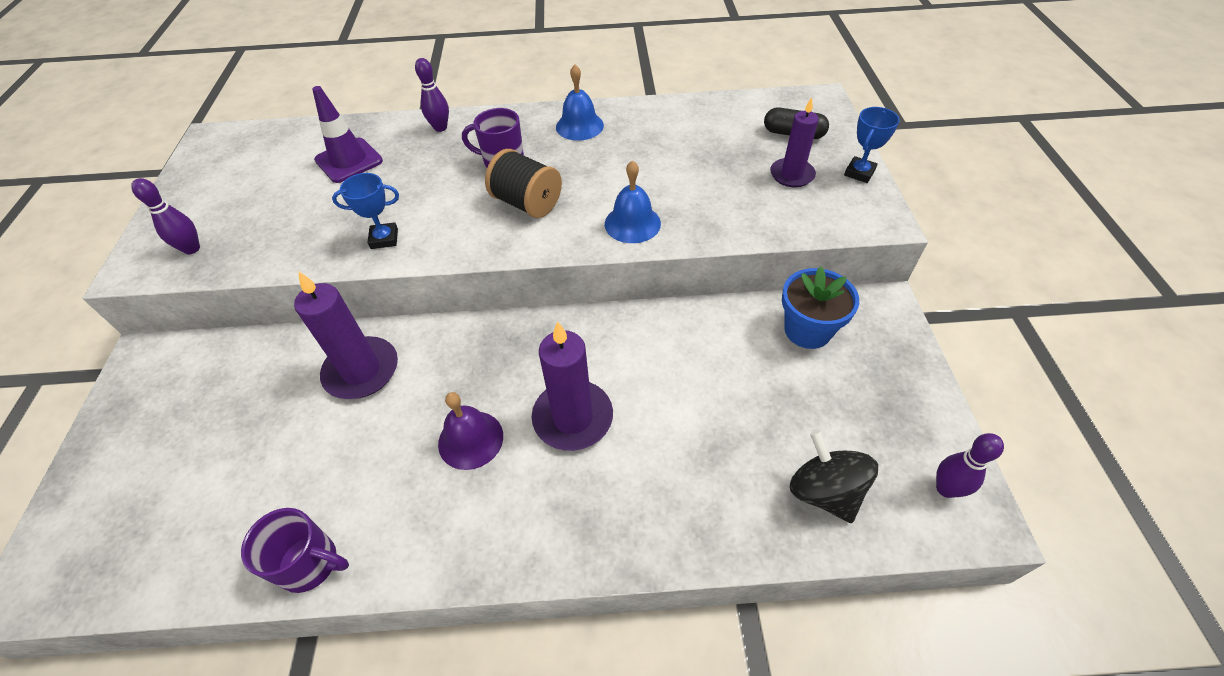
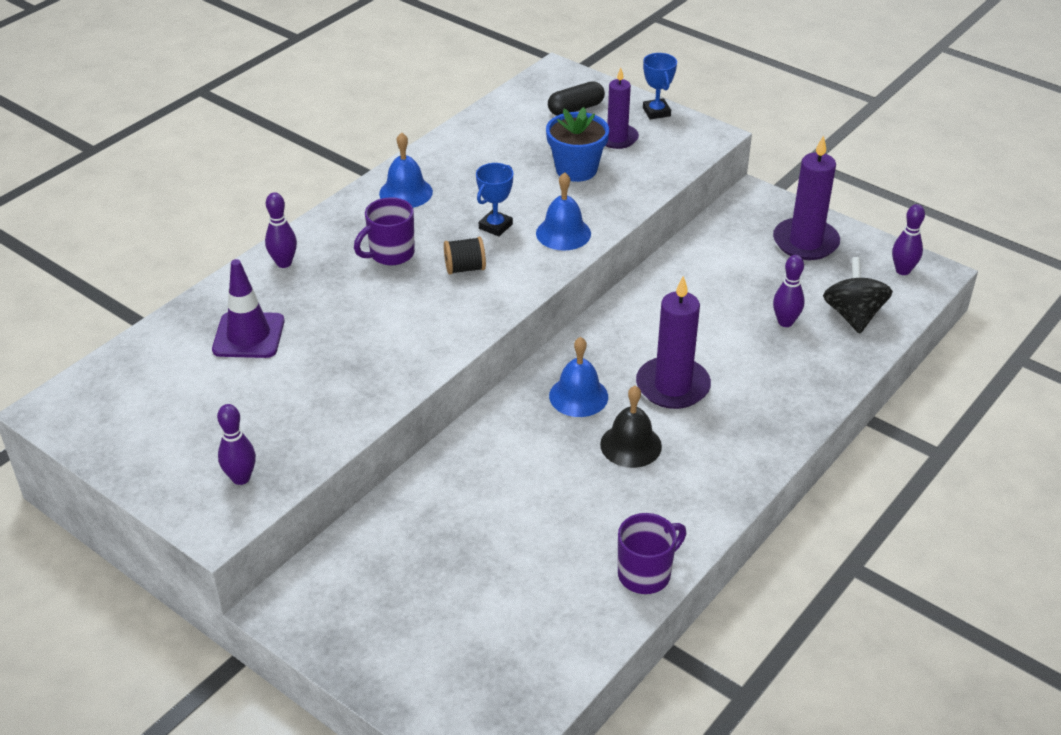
camera: 50 degrees left, 10 degrees down
(361, 371) = (486, 473): purple candle -> purple candle (805, 242)
(384, 239) = (398, 360): blue trophy -> blue trophy (495, 226)
(470, 439) = (631, 445): purple bell -> black bell
(500, 365) = (578, 396): none -> blue bell
(527, 203) = (465, 268): black spool -> black spool, size x0.63
(748, 442) = (785, 322): none -> purple bowling pin
(807, 330) = (732, 240): blue flower pot -> blue flower pot (576, 169)
(824, 491) = (853, 315): black spinning top -> black spinning top turned 75 degrees clockwise

